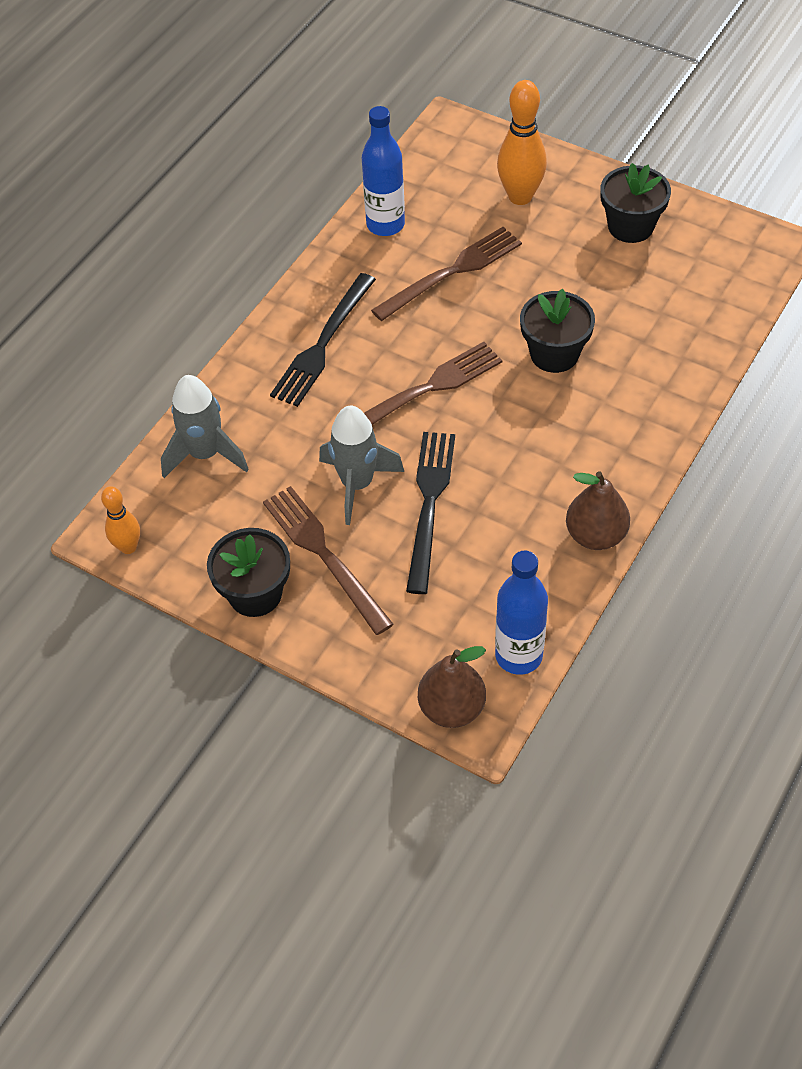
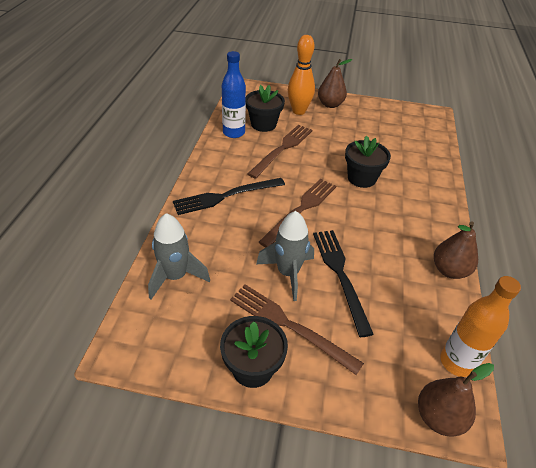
camera: 25 degrees left, 10 degrees down
(128, 547) = (140, 357): orange bowling pin -> none
(323, 343) = (226, 196): black fork -> black fork turned 60 degrees clockwise
(518, 655) = (457, 362): blue bottle -> orange bottle
(586, 190) = (330, 104): none -> brown pear
(630, 226) = (361, 116): black flower pot -> black flower pot (263, 124)

